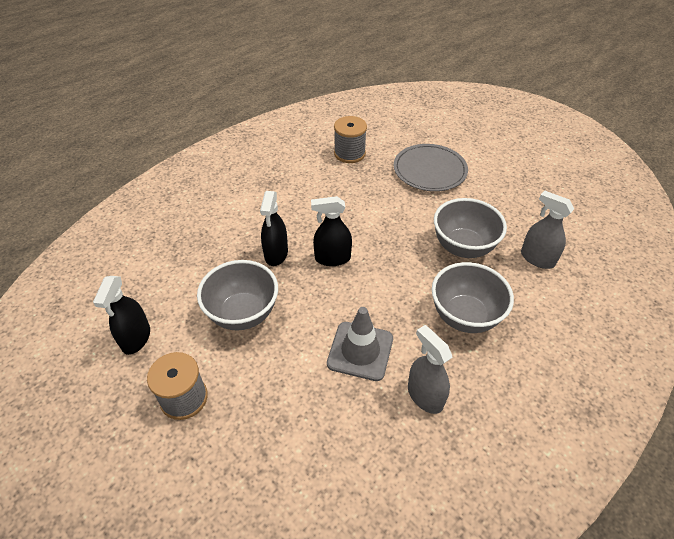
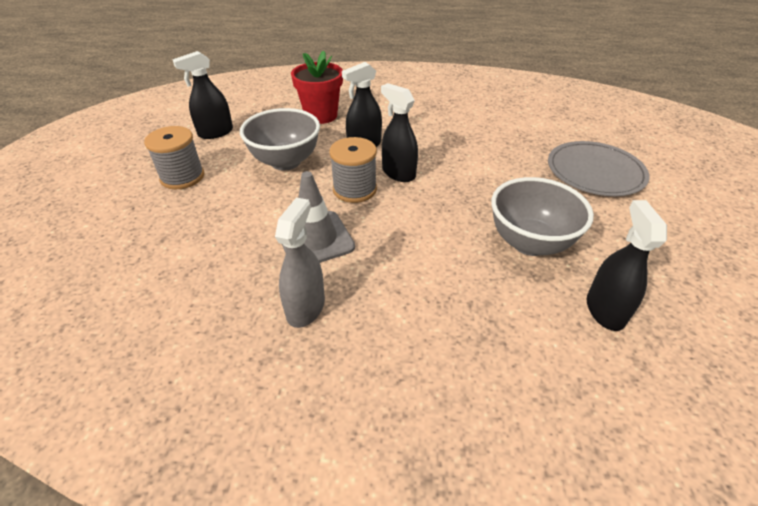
camera: 50 degrees right, 5 degrees down
(200, 252) = (321, 115): none -> red flower pot
(349, 153) = (531, 122): grey spool -> grey spool (354, 189)
(464, 316) = (438, 289): grey bowl -> none
(537, 258) = (605, 310): grey spray bottle -> black spray bottle

